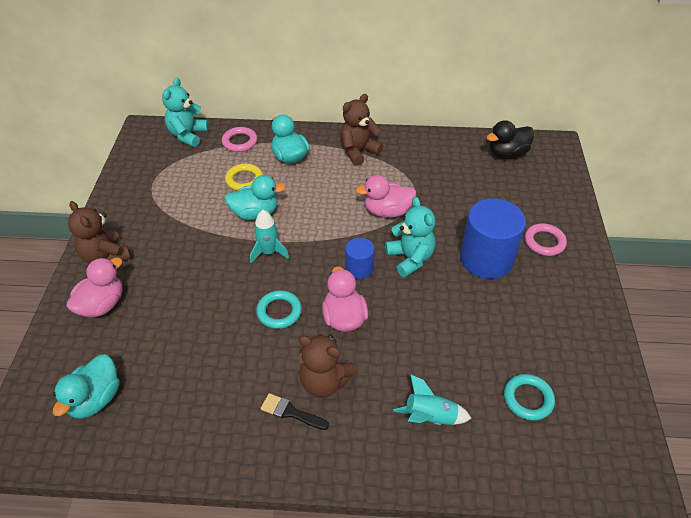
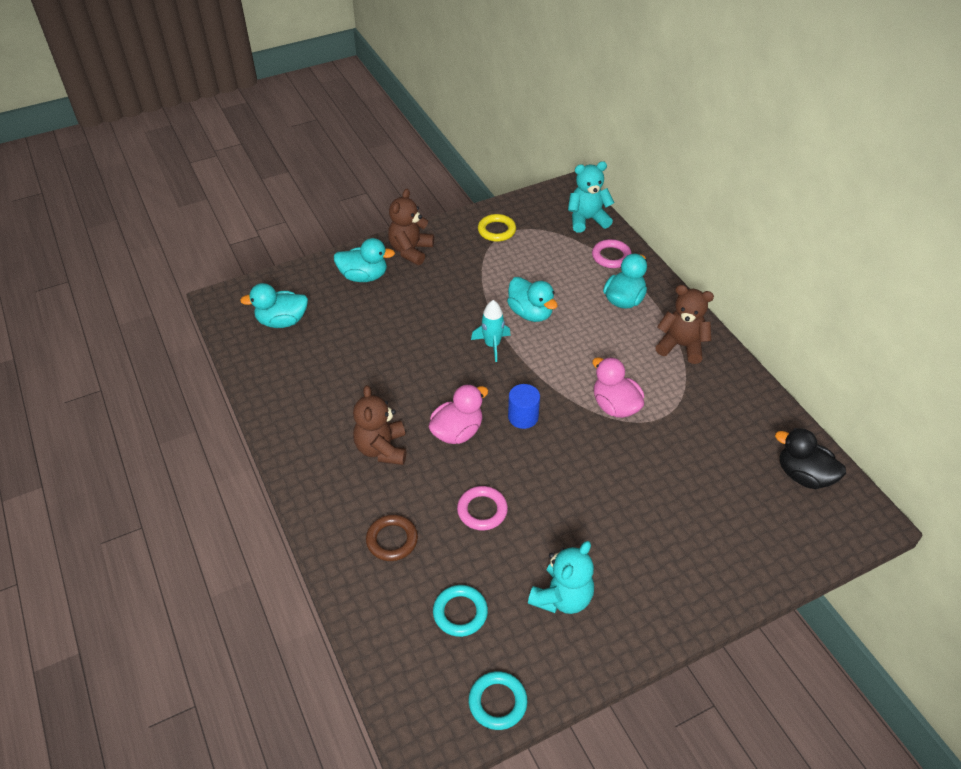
camera: 60 degrees right, 0 degrees up
(102, 305) = (364, 276): pink duck -> turquoise duck
(244, 180) = (565, 285): yellow ring -> yellow ring (496, 230)
(279, 312) = (432, 384): turquoise ring -> turquoise ring (497, 702)
(290, 412) = (339, 440): black brush -> none
(410, 258) = (566, 450): turquoise teddy bear -> turquoise teddy bear (562, 597)
(430, 417) = (392, 540): turquoise rocket -> brown ring
(486, 259) = (616, 514): blue cylinder -> none
(544, 242) = (685, 560): pink ring -> pink ring (482, 510)

